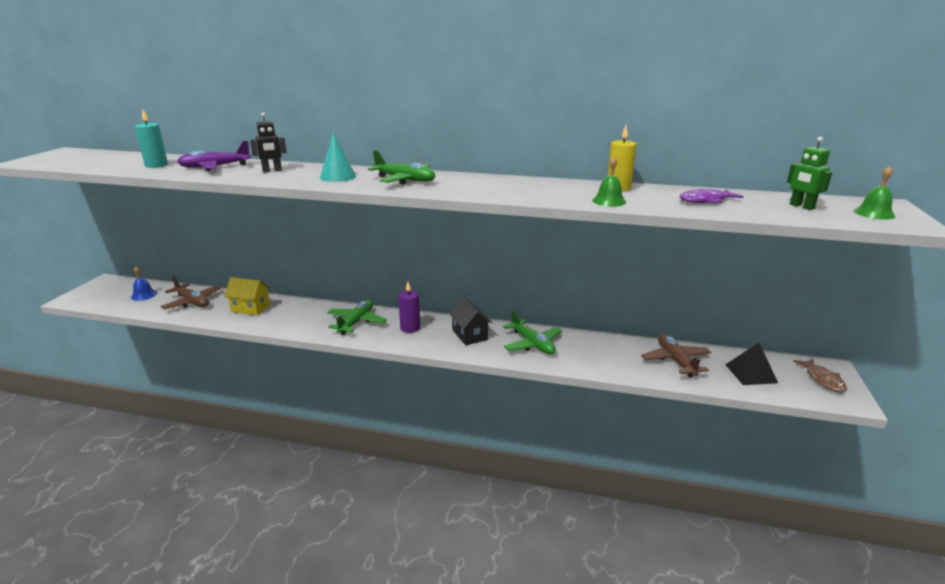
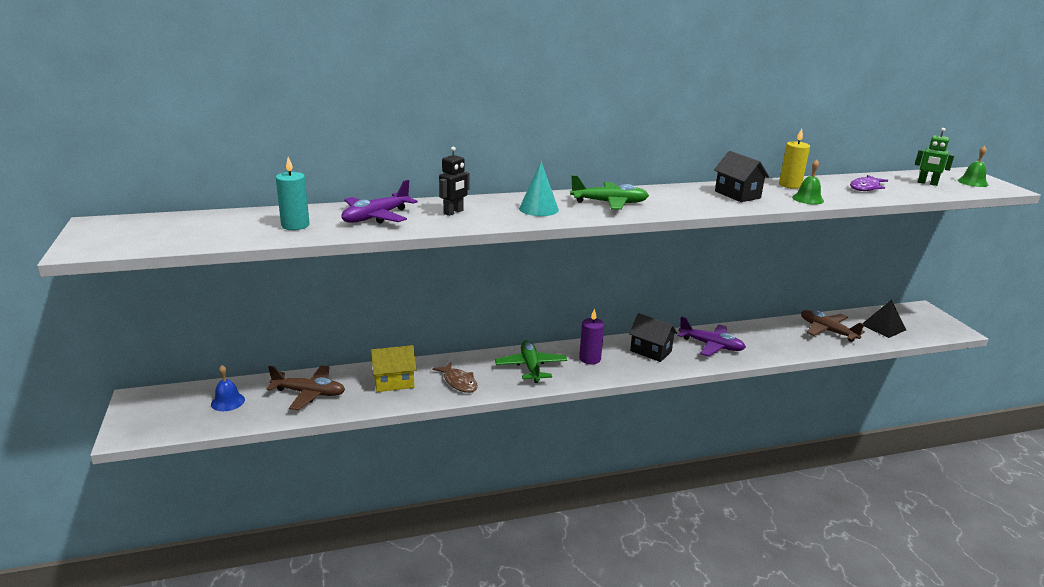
camera: 30 degrees left, 0 degrees up
(532, 344) = (711, 345): green plane -> purple plane
(541, 189) = (737, 195): none -> black house
(823, 380) = (927, 320): brown fish -> brown fish (459, 382)

